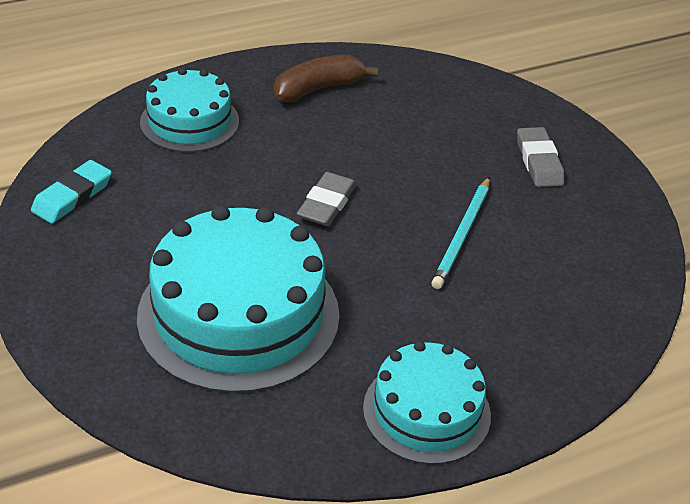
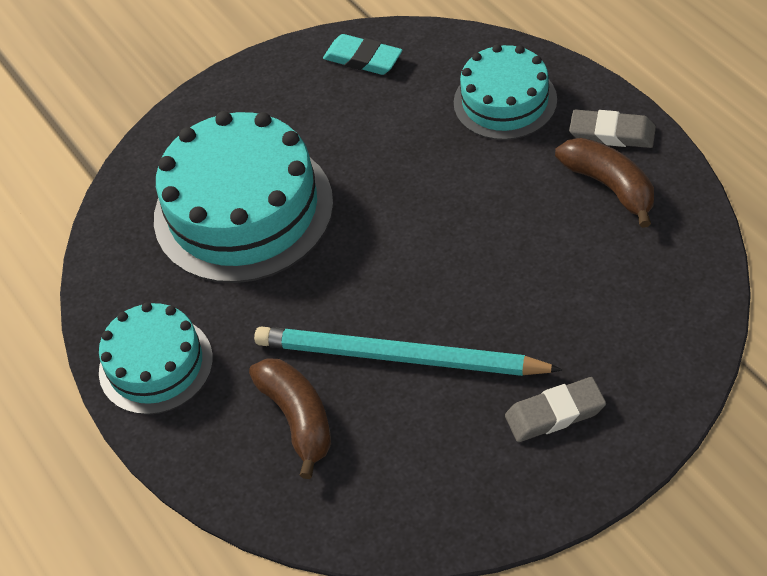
camera: 90 degrees right, 10 degrees up
(327, 204) = (412, 237): grey eraser -> grey eraser (612, 133)
(462, 235) = (399, 357): turquoise pencil -> turquoise pencil, size x1.61
(517, 310) = (298, 419): none -> brown banana

